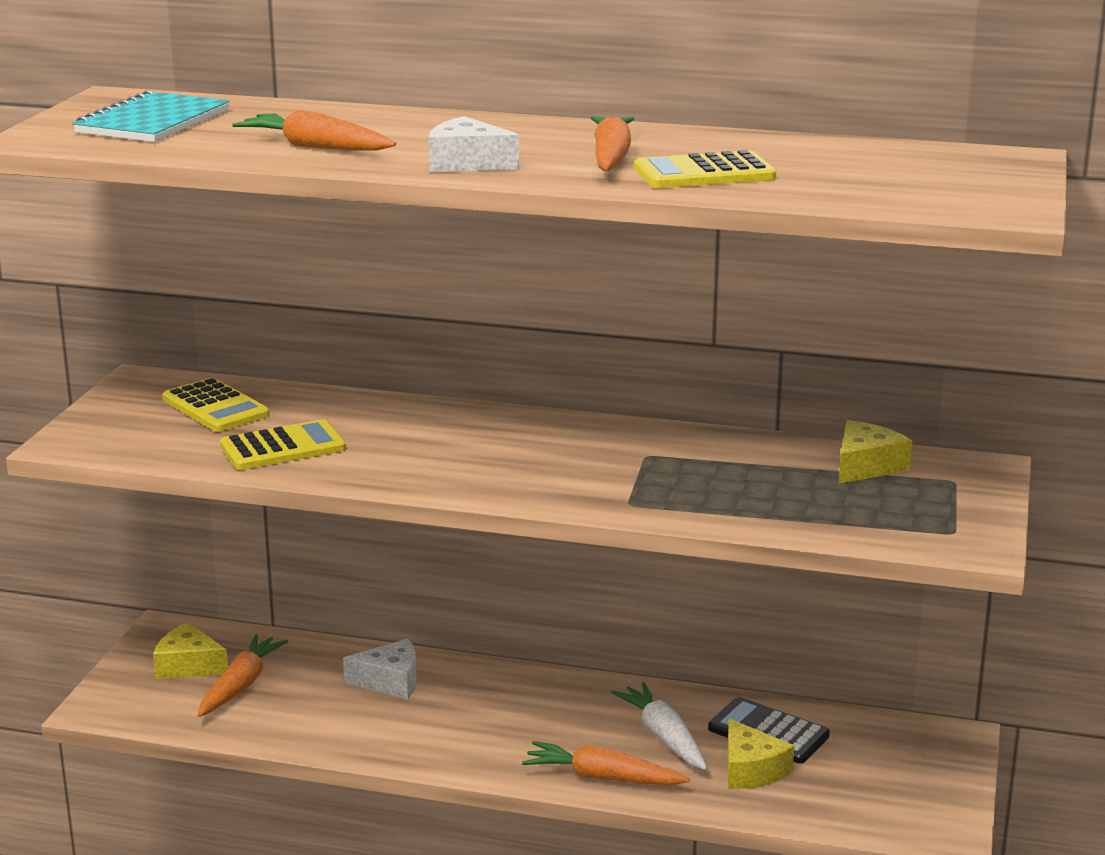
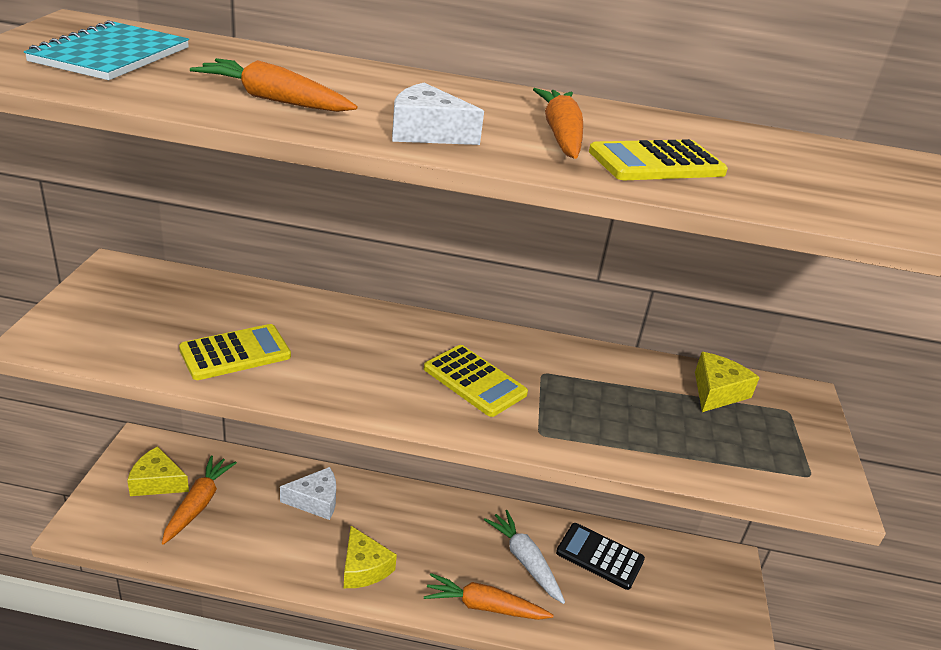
camera: 10 degrees left, 10 degrees up
(215, 407) = (177, 302): yellow calculator -> yellow calculator (474, 381)
(751, 770) = (593, 597): yellow cheese -> yellow cheese (364, 568)

